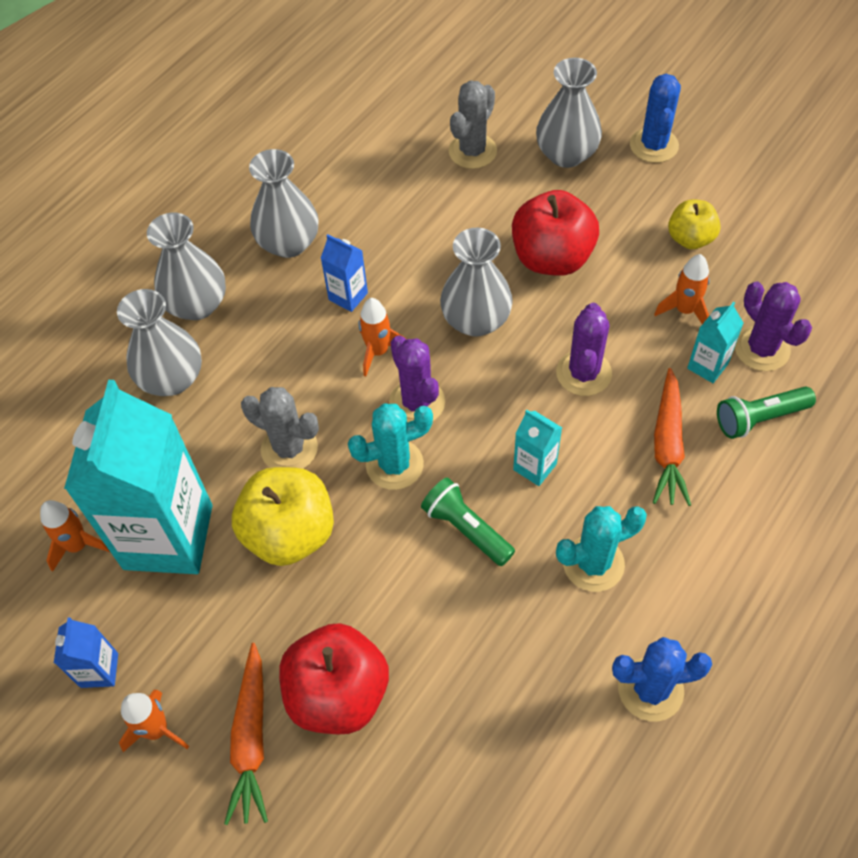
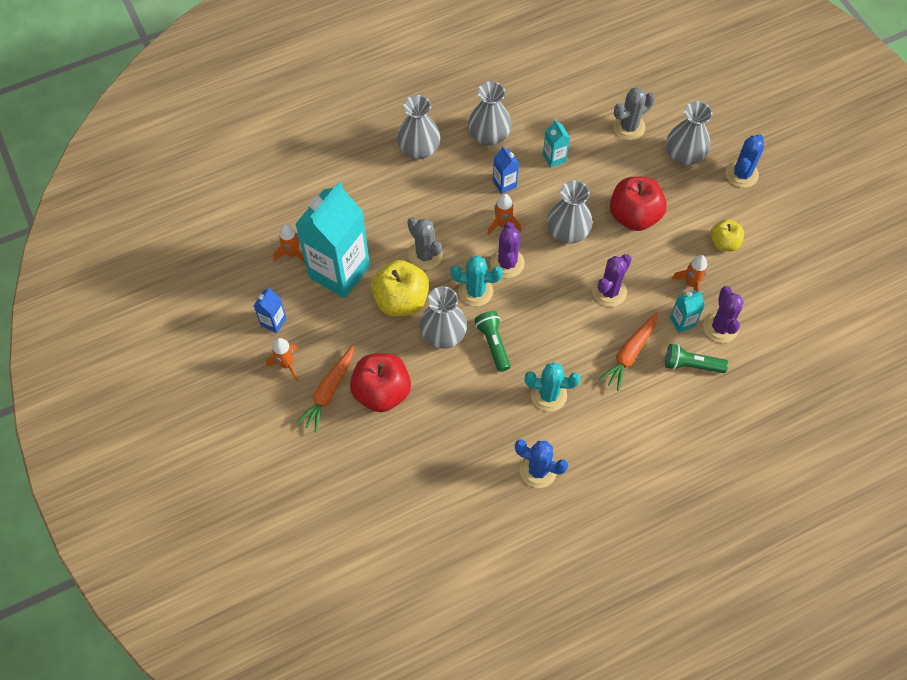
camera: 25 degrees right, 5 degrees up
(172, 379) = (384, 186): grey vase -> grey vase (443, 334)
(535, 467) = (549, 329): turquoise carton -> turquoise carton (554, 158)

